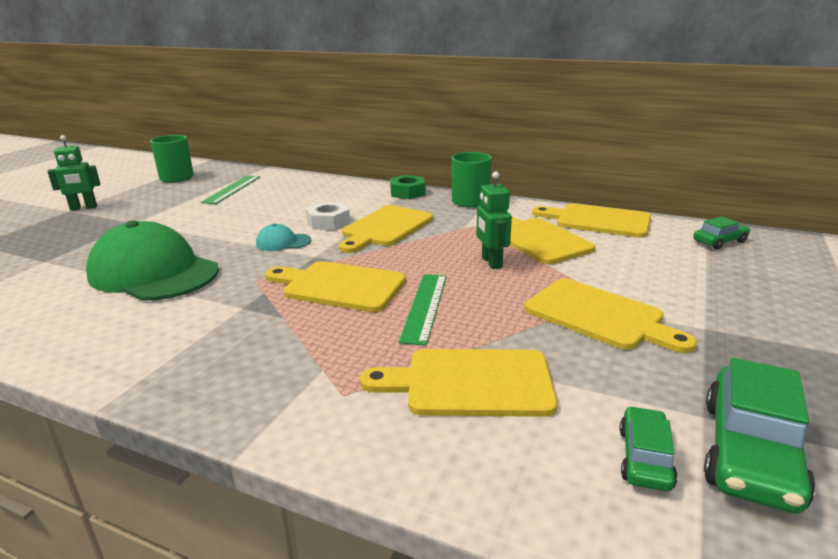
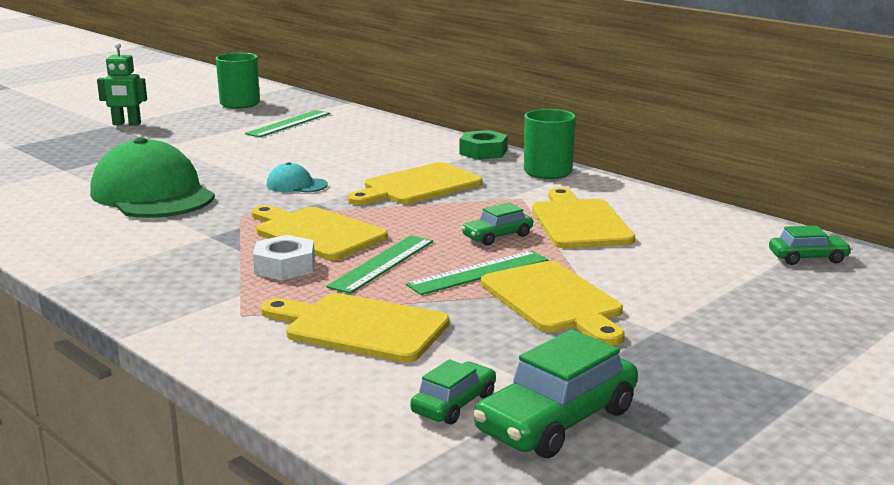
camera: 20 degrees right, 5 degrees down
(328, 222) = (361, 172): white nut -> white nut (284, 267)
(491, 262) = (497, 236): green robot -> green car
(512, 300) = (478, 272): none -> green ruler
(598, 220) = (681, 214): yellow cutting board -> none

